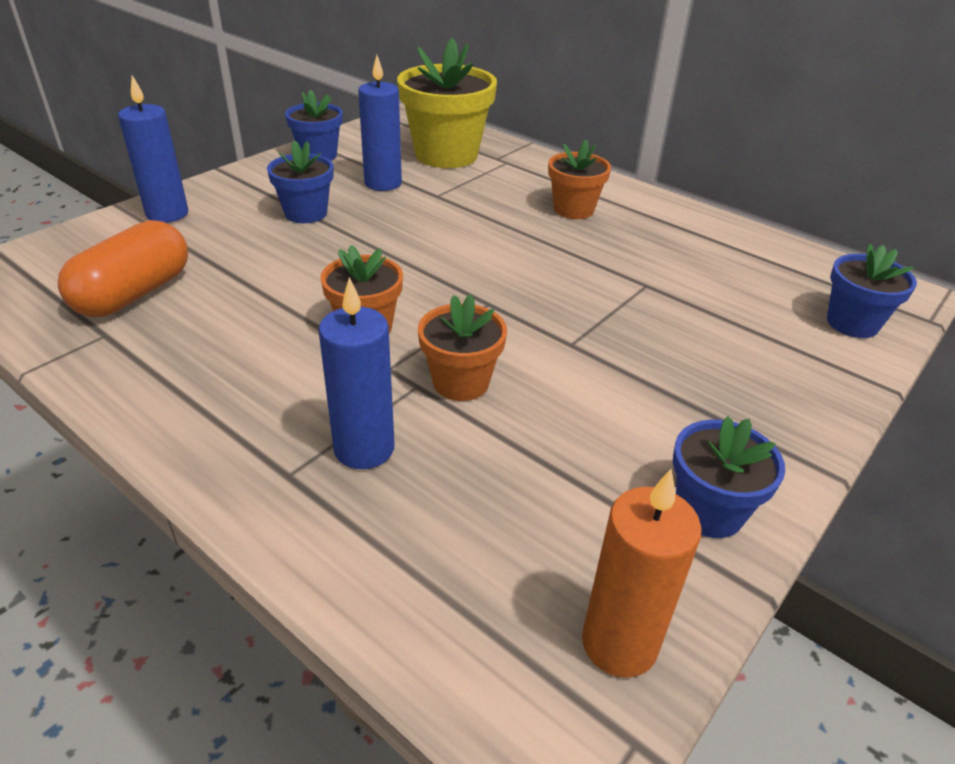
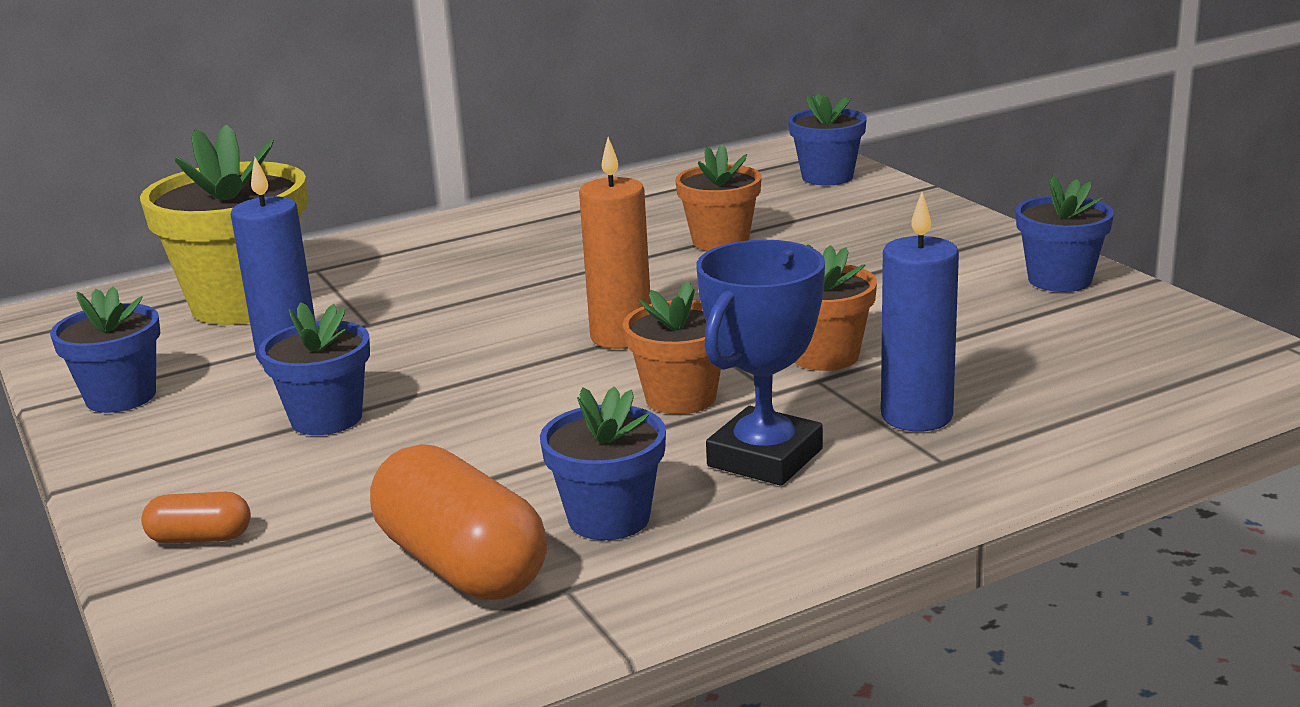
camera: 65 degrees left, 15 degrees down
(167, 214) = (200, 538): blue candle -> orange capsule
(189, 332) = (609, 518): none -> blue flower pot
(280, 381) = (765, 458): none -> blue trophy
(573, 209) = (496, 250): orange flower pot -> orange flower pot (720, 241)
(619, 643) = (1196, 336): orange candle -> orange candle (621, 337)

